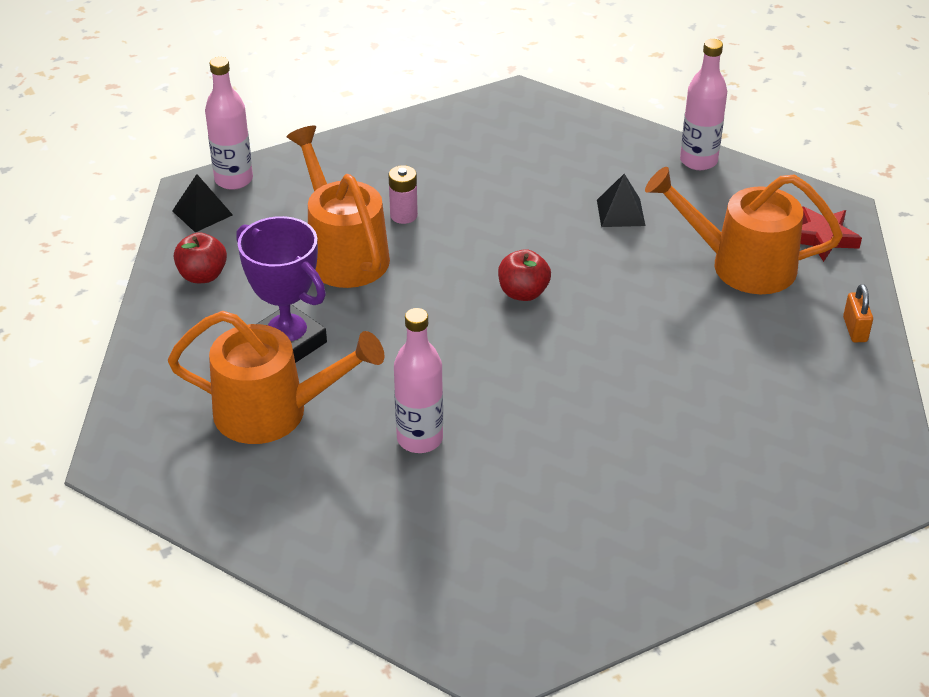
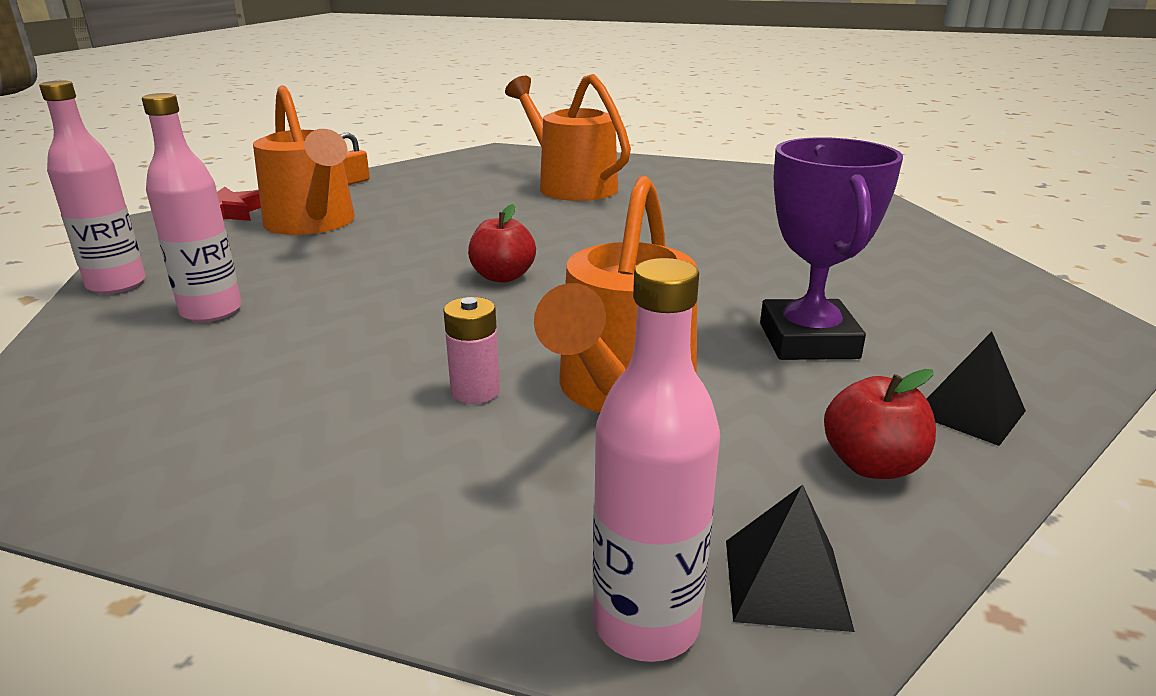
camera: 135 degrees left, 15 degrees down
(274, 412) = (880, 301): orange watering can -> orange watering can (570, 185)
(420, 439) = (752, 245): pink bottle -> pink bottle (211, 311)
(621, 212) = (285, 285): black pyramid -> black pyramid (968, 412)

